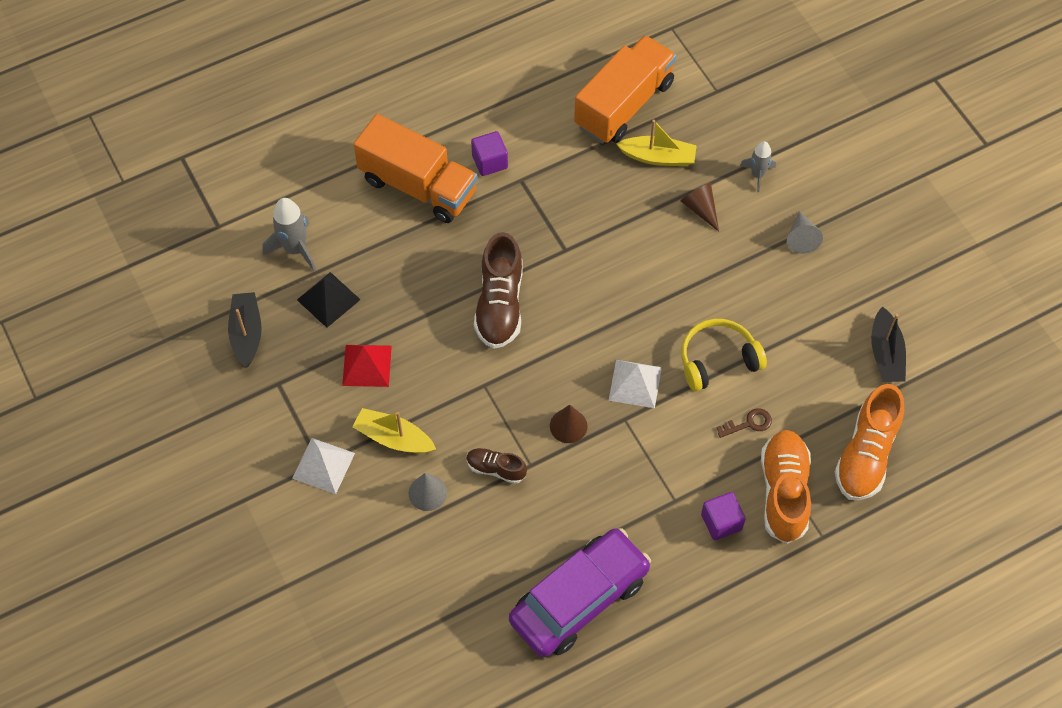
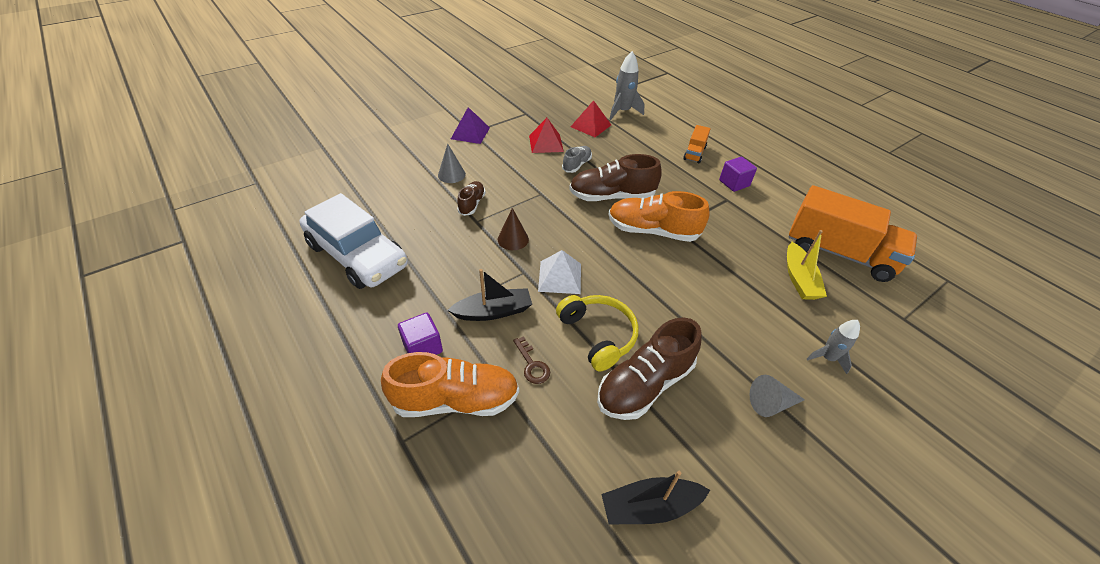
camera: 80 degrees right, 15 degrees down
(246, 333) = (558, 101): black boat -> black boat (493, 311)
(323, 465) = (470, 133): white pyramid -> purple pyramid
(328, 299) = (590, 125): black pyramid -> red pyramid
(393, 438) = (493, 158): yellow boat -> none
(418, 186) = (694, 153): orange truck -> orange truck, size x0.47
(426, 334) = (576, 165): none -> grey shoe
(579, 599) = (357, 255): purple car -> white car
(700, 209) = (760, 313): brown cone -> none
(776, 331) = (645, 384): none -> brown shoe
(866, 454) = (507, 487): orange shoe -> orange shoe (652, 231)

